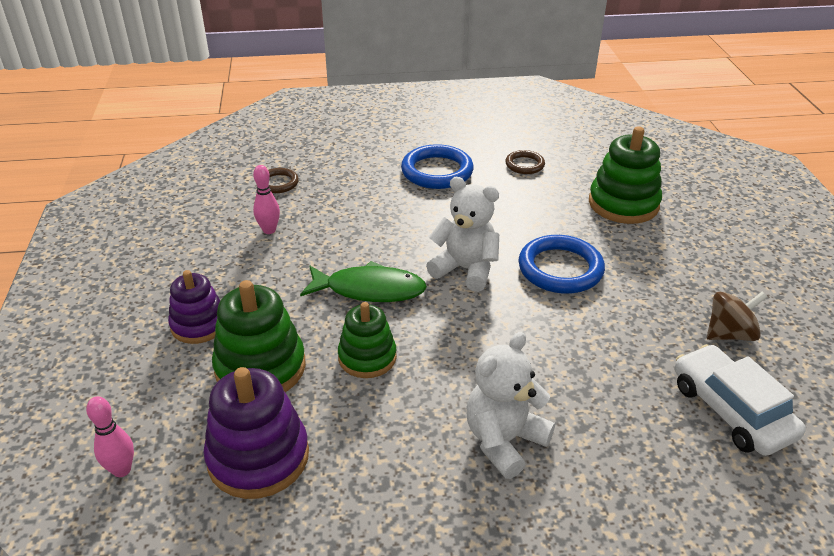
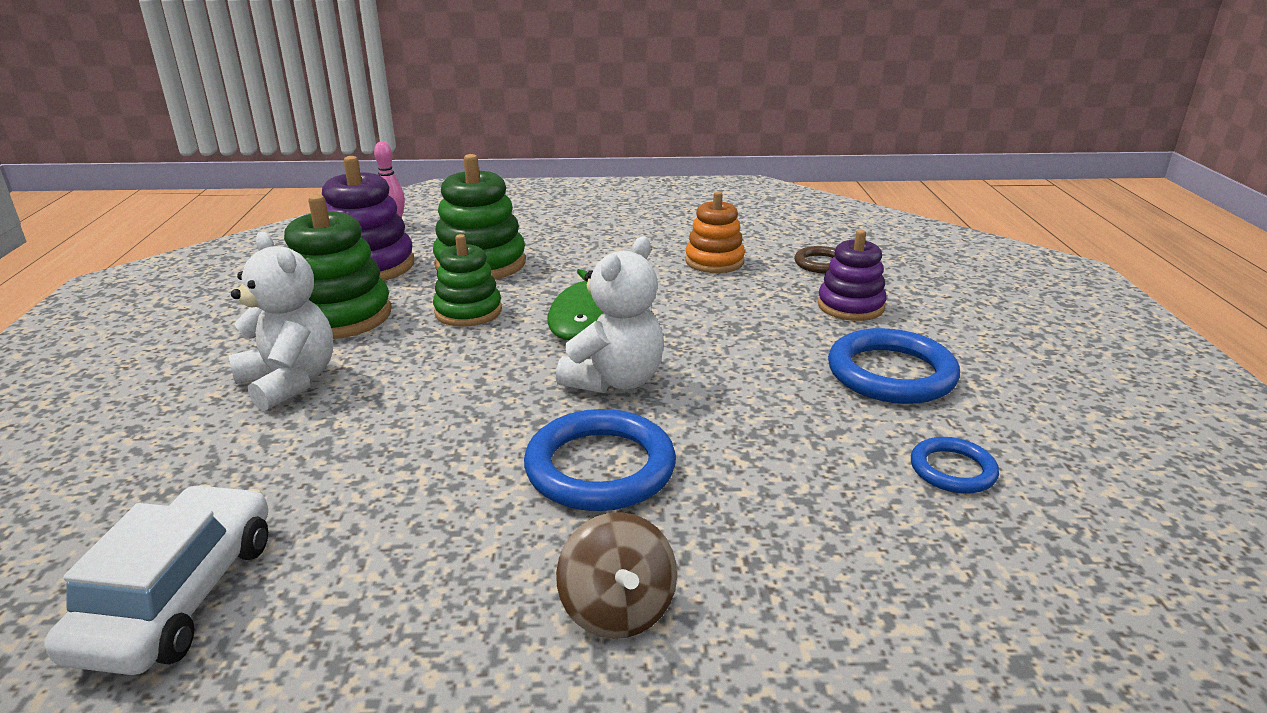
camera: 95 degrees right, 10 degrees down
(199, 325) = (555, 238): purple stacking toy -> purple stacking toy (850, 306)
(269, 230) = (714, 261): pink bowling pin -> orange stacking toy
(524, 165) = (952, 470): brown ring -> blue ring
(623, 204) = (824, 593): green stacking toy -> green stacking toy (339, 316)
(729, 334) = (345, 654): brown spinning top -> brown spinning top (617, 610)
(731, 410) = (178, 596): white car -> white car turned 60 degrees counterclockwise

